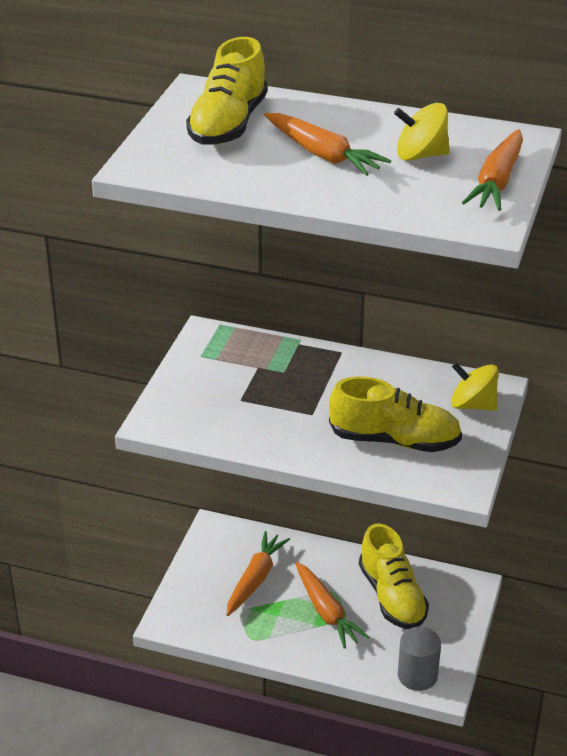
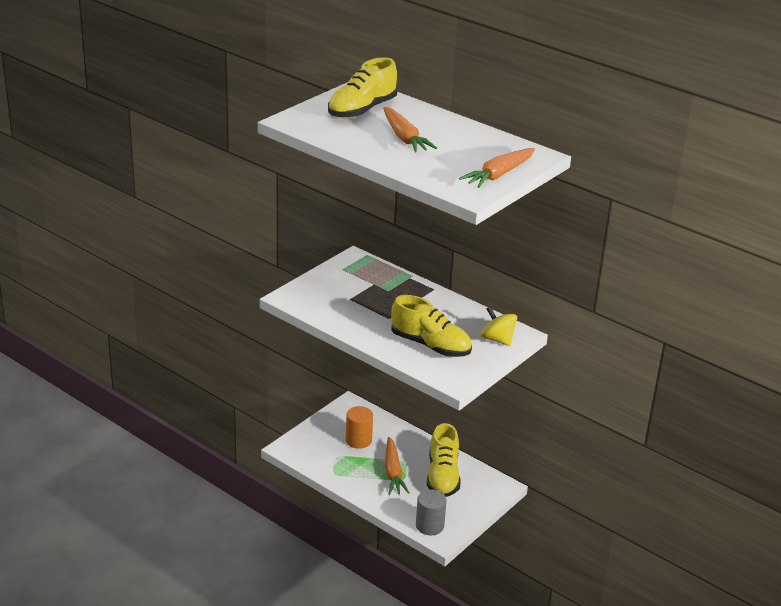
camera: 20 degrees right, 5 degrees down
(255, 579) = (358, 440): orange carrot -> orange cylinder
(420, 155) = (464, 151): yellow spinning top -> none

